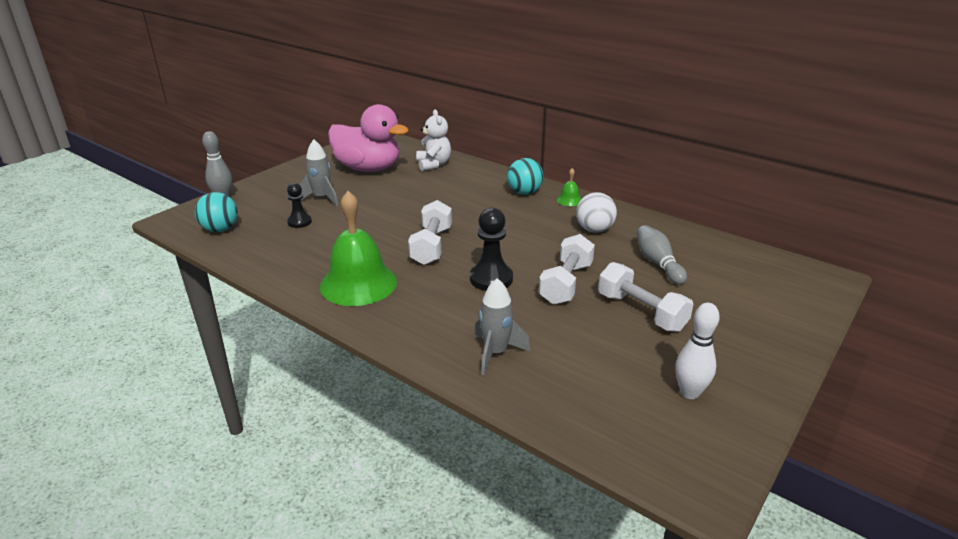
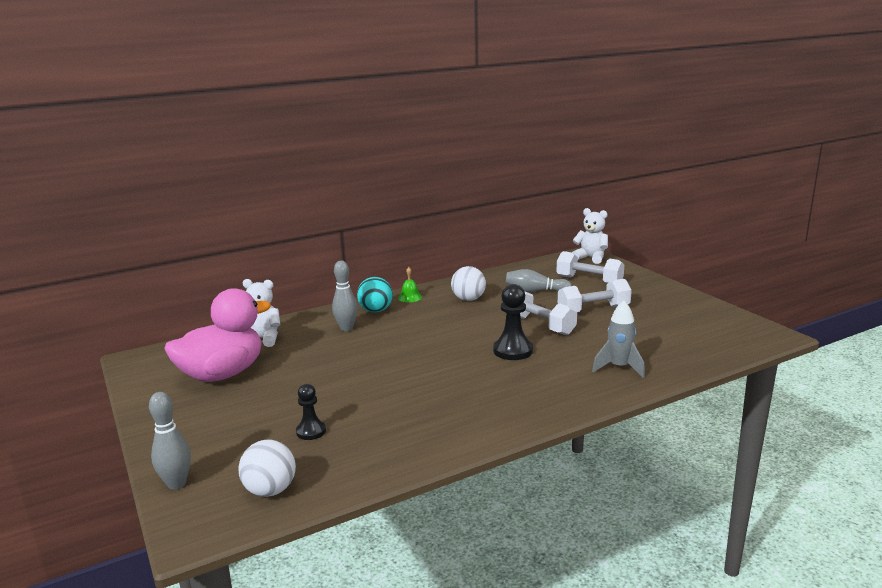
camera: 65 degrees left, 10 degrees down
(220, 229) = (270, 490): turquoise ball -> white ball
(322, 198) = (265, 411): grey rocket -> none
(358, 283) = (476, 411): green bell -> none
(431, 246) = (435, 366): white dumbbell -> white dumbbell (589, 281)
(477, 189) = (346, 328): none -> grey bowling pin
(689, 393) = (687, 317): white bowling pin -> none
(817, 284) = (591, 258): none -> white teddy bear

